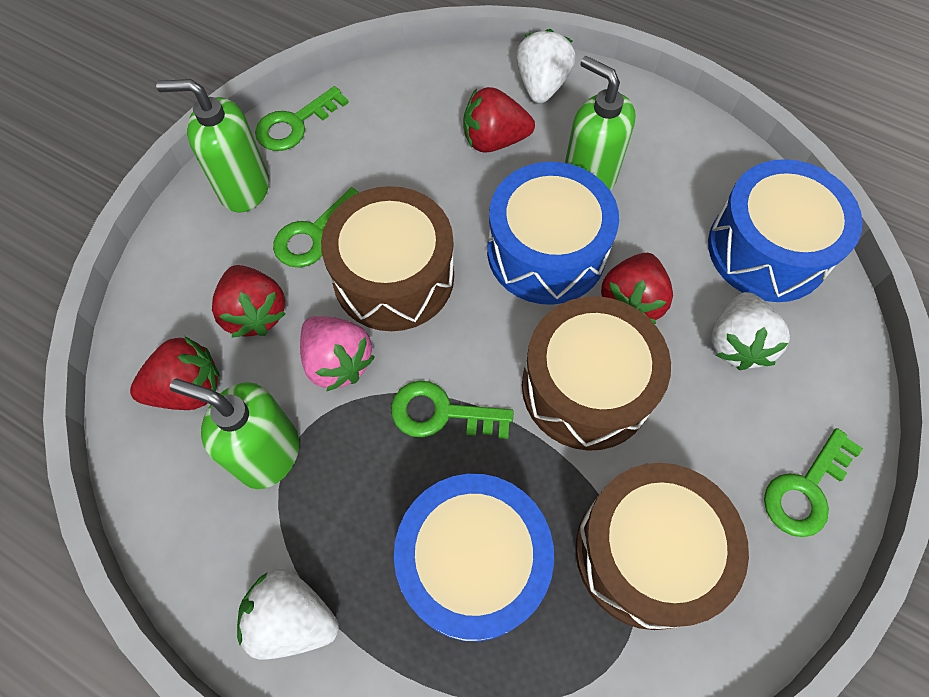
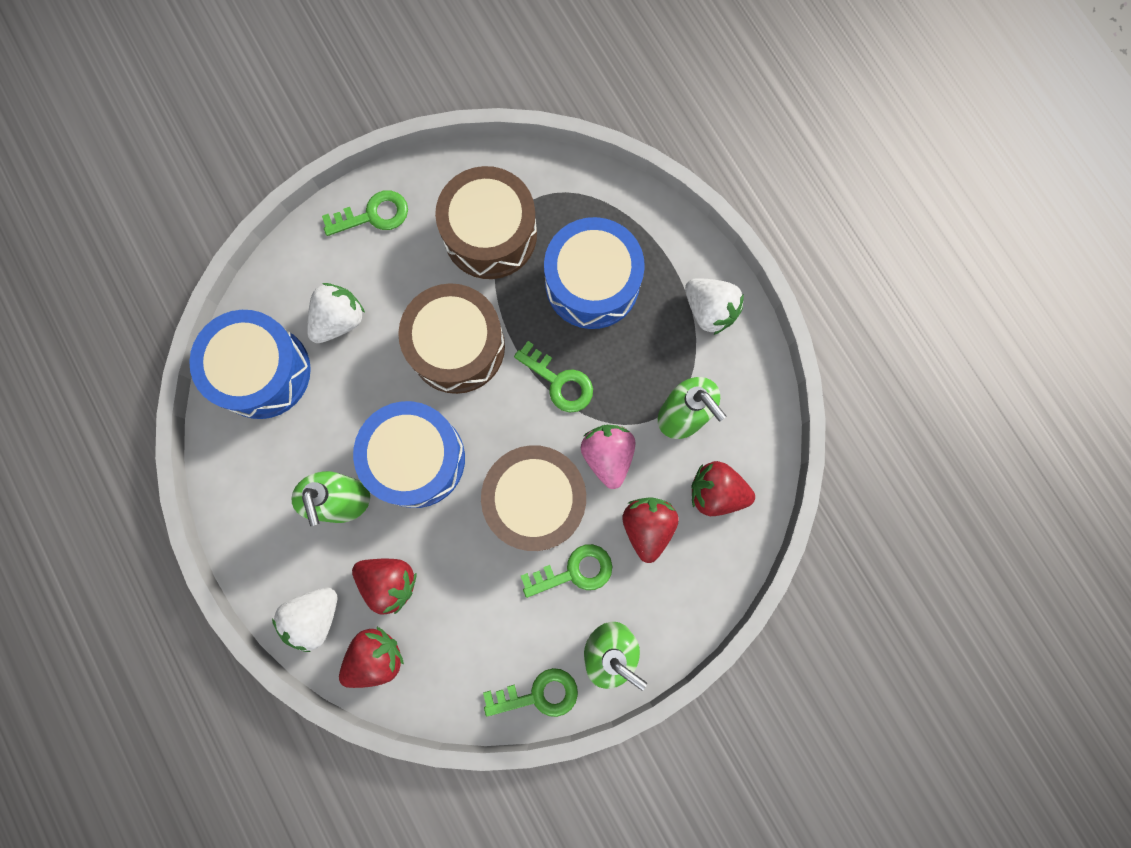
camera: 150 degrees left, 15 degrees up
(631, 301) = (385, 387): red strawberry -> red strawberry (376, 657)

